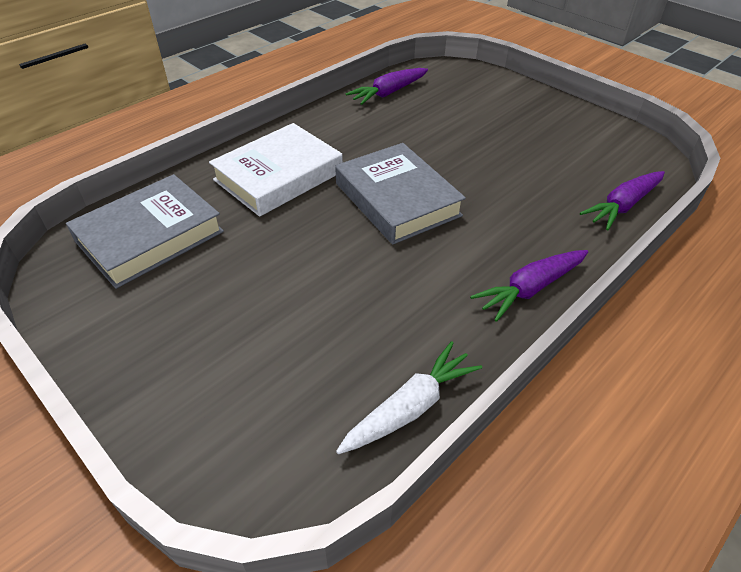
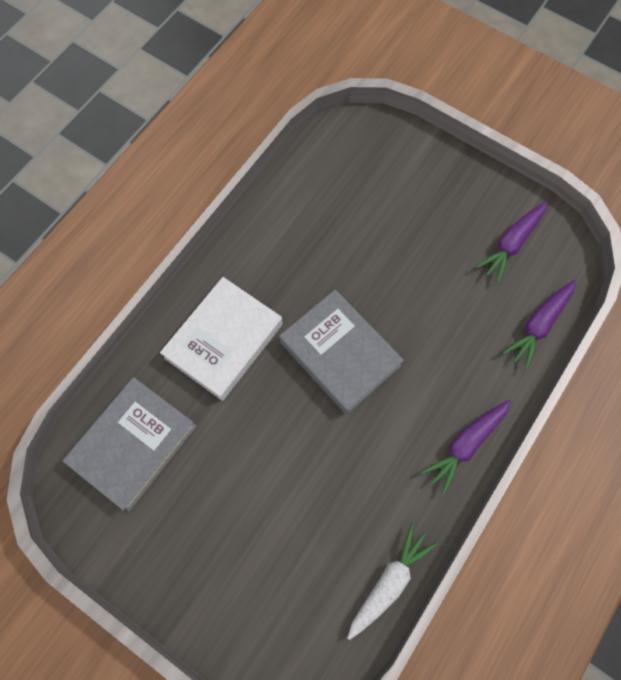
camera: 10 degrees left, 25 degrees up
(389, 93) = (301, 186): purple carrot -> purple carrot (511, 243)

